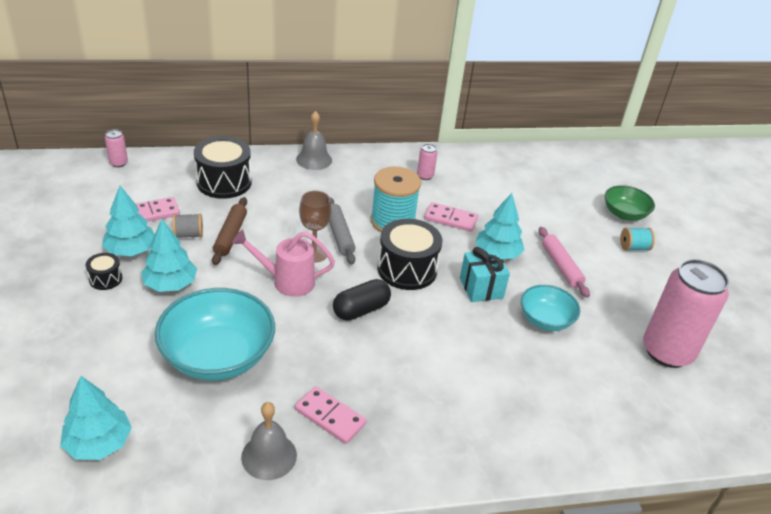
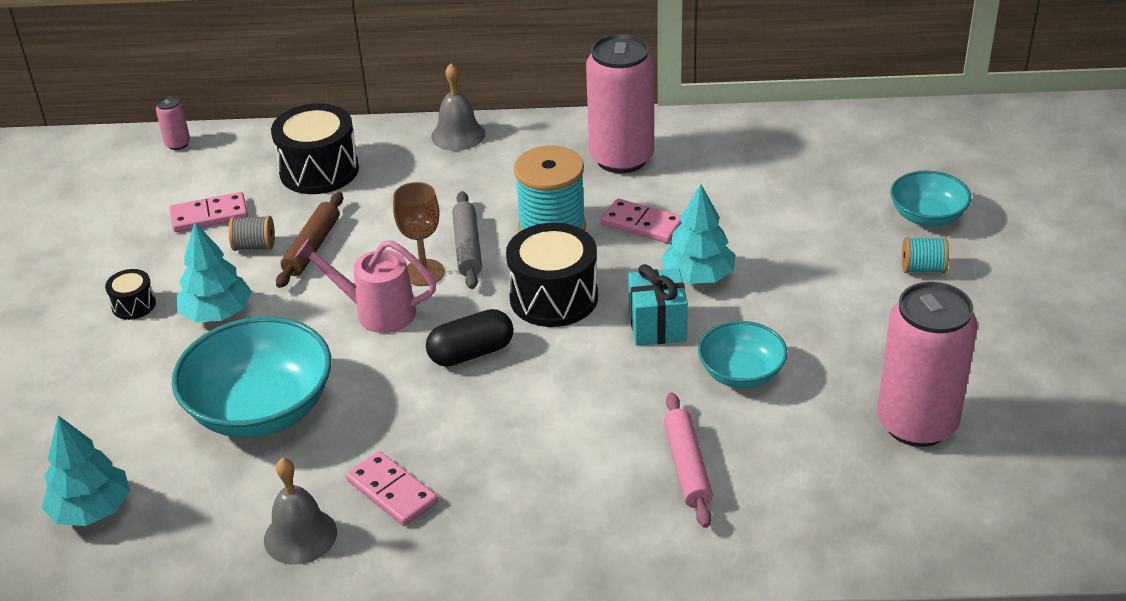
camera: 15 degrees right, 0 degrees up
(131, 250) = (173, 267): turquoise tree -> none
(425, 176) = (621, 158): pink can -> pink can, size x2.44
(561, 266) = (792, 296): pink rolling pin -> pink rolling pin (687, 467)
(624, 214) = (927, 216): green bowl -> turquoise bowl

